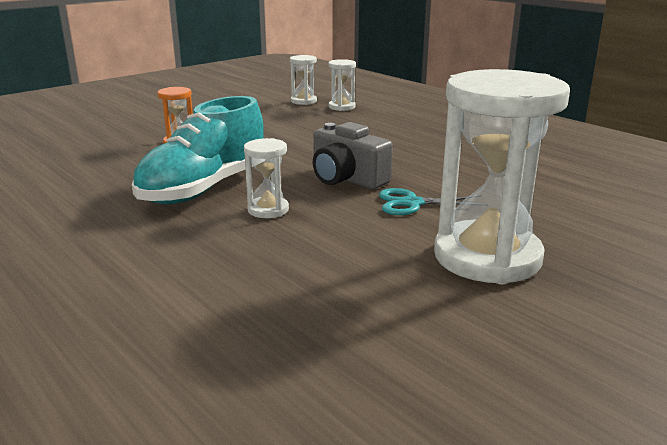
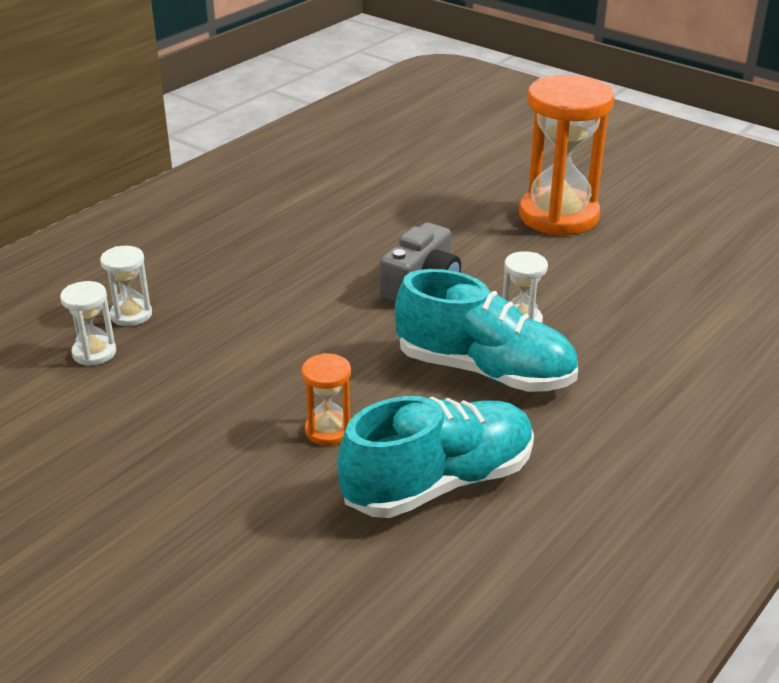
camera: 100 degrees left, 10 degrees up
(96, 164) = (439, 483): none -> turquoise shoe
(412, 203) = (471, 248): turquoise scissors -> none
(487, 257) = (558, 216): white hourglass -> orange hourglass

